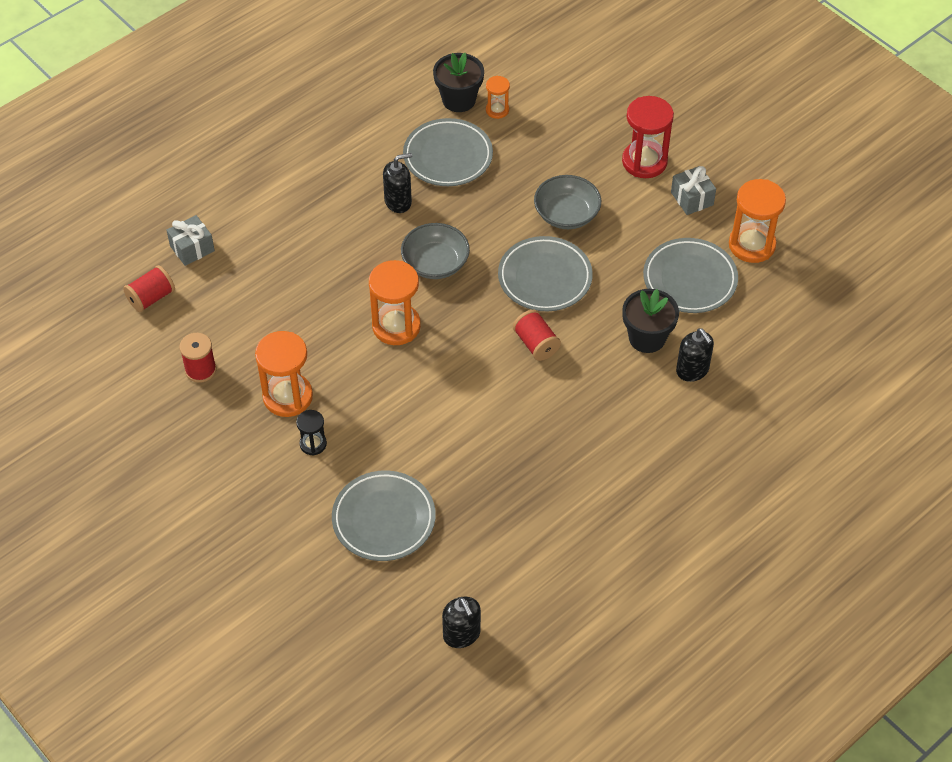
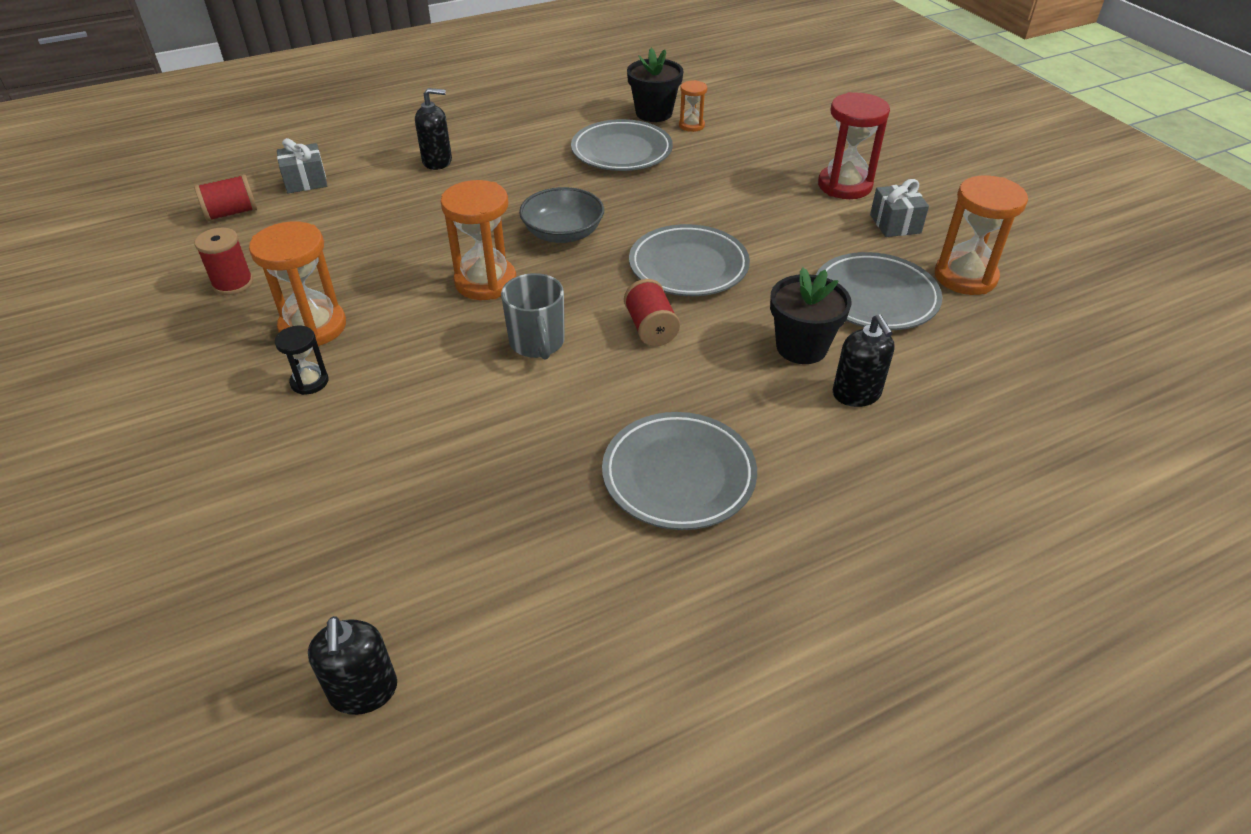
camera: 15 degrees right, 10 degrees down
(384, 519) = (344, 490): grey plate -> grey plate (678, 475)
(398, 201) = (549, 177): black soap dispenser -> black soap dispenser (437, 161)
(459, 375) = (537, 343): none -> grey mug
(566, 214) = (737, 215): grey bowl -> none

